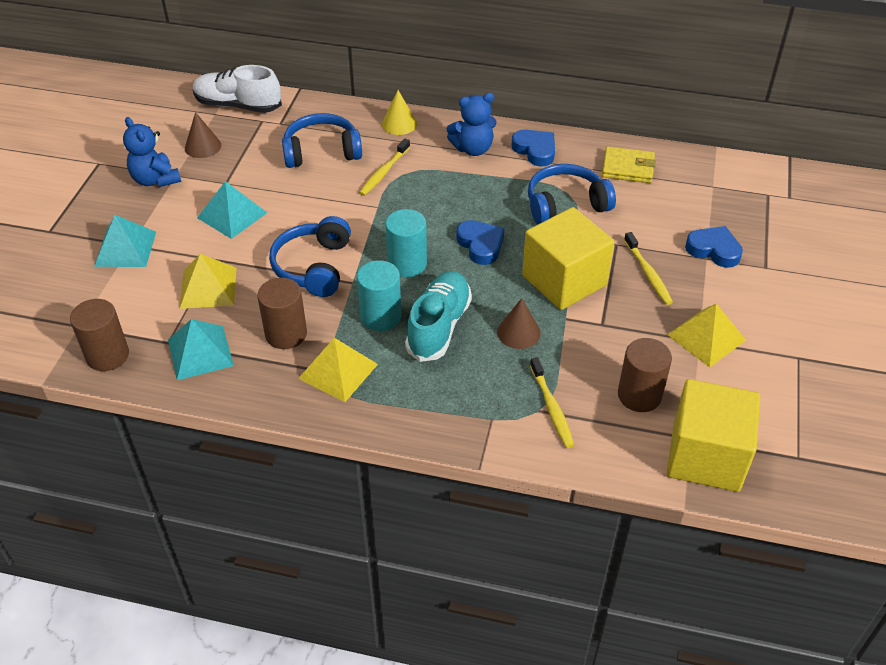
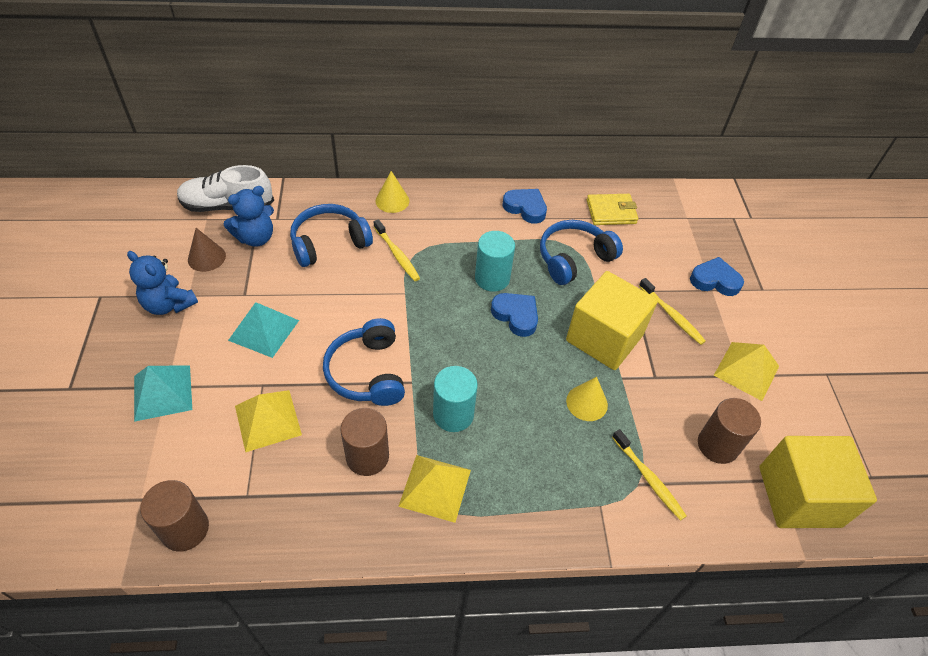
camera: 20 degrees left, 5 degrees up
(200, 352) = (286, 500): turquoise pyramid -> none
(384, 172) = (397, 255): yellow toothbrush -> yellow toothbrush turned 45 degrees counterclockwise
(407, 264) = (456, 350): turquoise cylinder -> turquoise cylinder (492, 278)
(439, 326) = (512, 413): turquoise shoe -> none
(473, 149) = (470, 215): blue teddy bear -> blue teddy bear (256, 238)
(518, 332) = (587, 402): brown cone -> yellow cone

